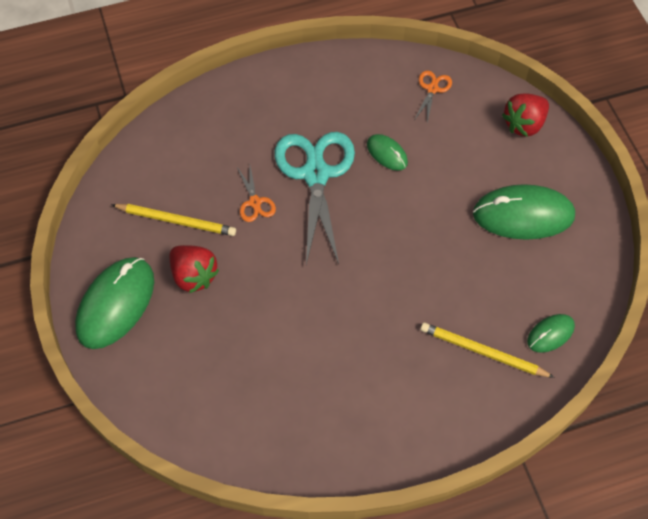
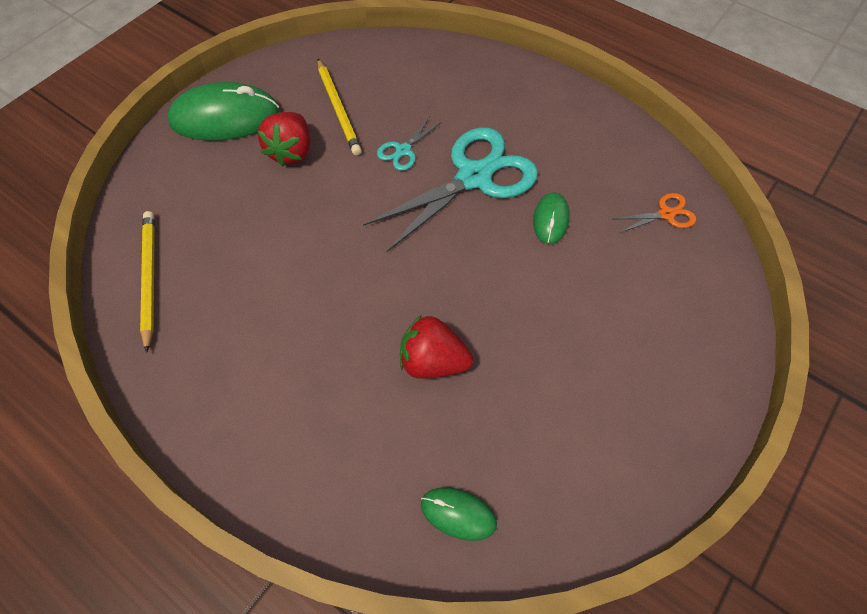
camera: 55 degrees right, 0 degrees up
(255, 202) = (403, 150): orange scissors -> turquoise scissors
(482, 352) = (381, 449): yellow pencil -> yellow pencil (149, 278)
(523, 215) = (592, 391): green mouse -> none
(524, 124) = (711, 324): red strawberry -> red strawberry (432, 361)

